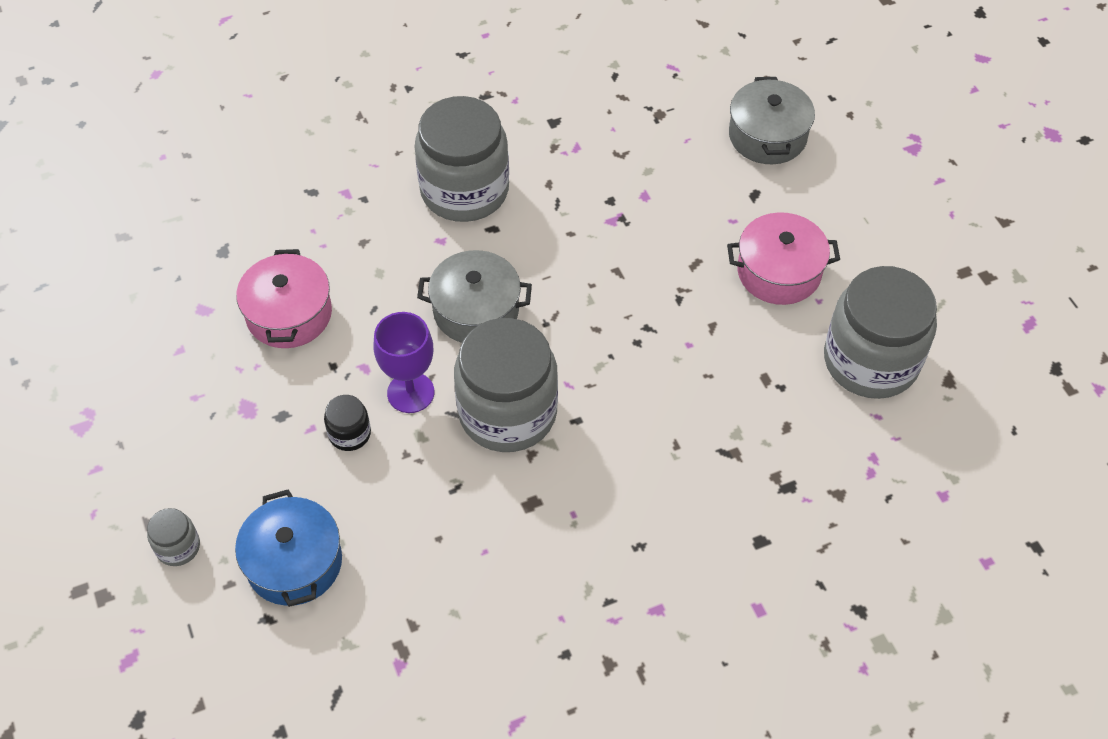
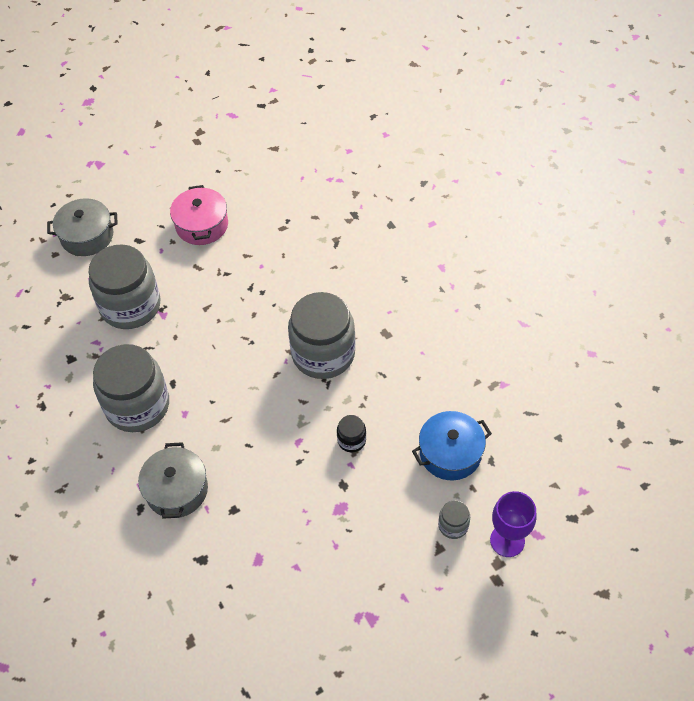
camera: 95 degrees left, 0 degrees up
(289, 314) = (257, 499): pink pot -> none
(410, 392) = (315, 410): purple goblet -> purple goblet (507, 540)
(476, 310) = (244, 383): grey pot -> grey pot (177, 490)
(870, 361) = (264, 181): grey jar -> grey jar (130, 306)

